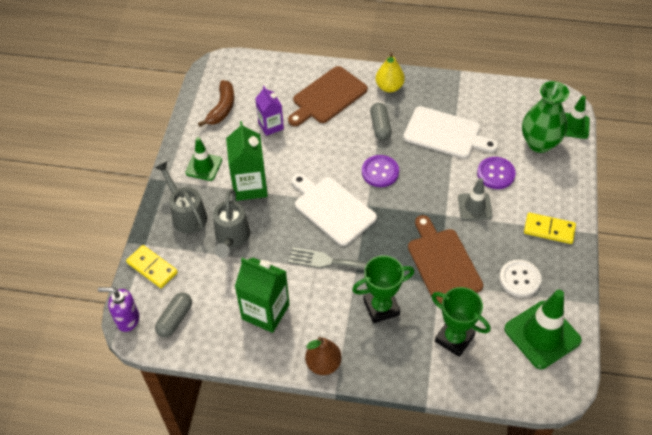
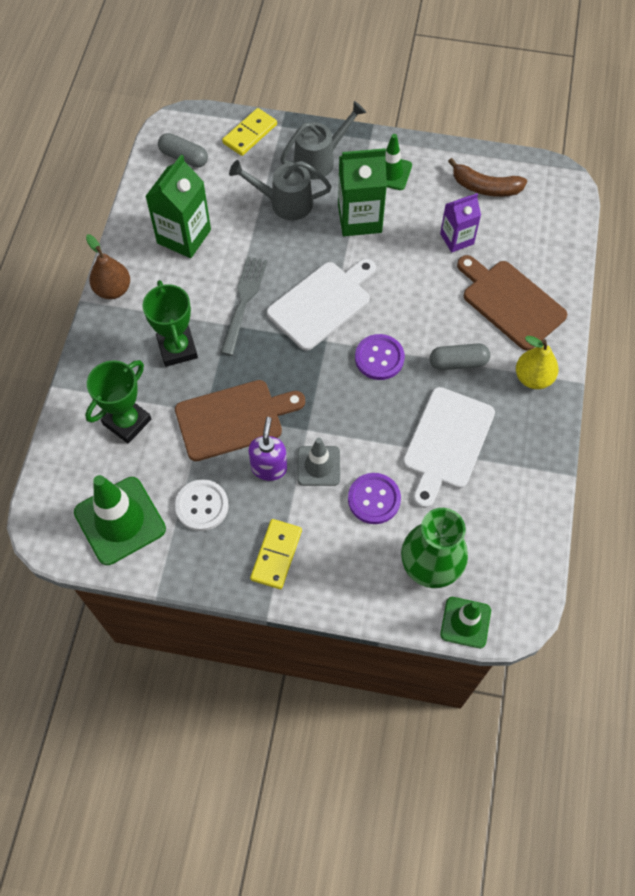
camera: 90 degrees right, 10 degrees up
(127, 320) = (188, 118): purple soap dispenser -> purple soap dispenser (269, 468)

